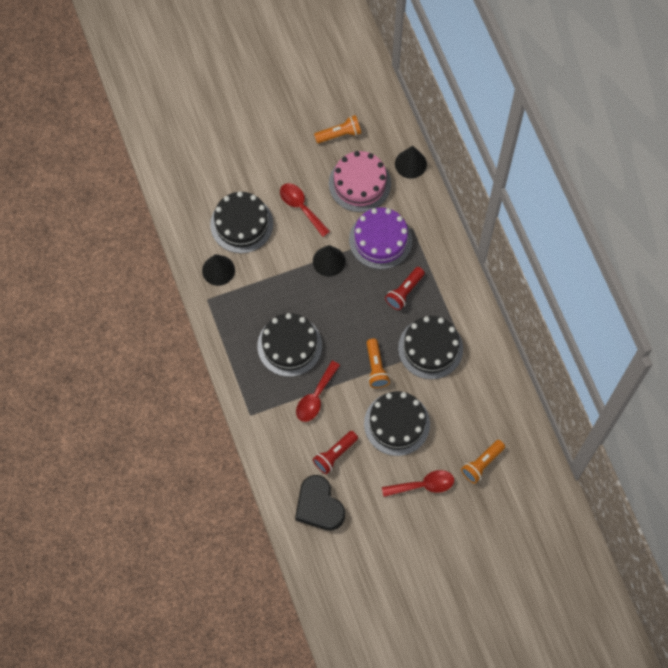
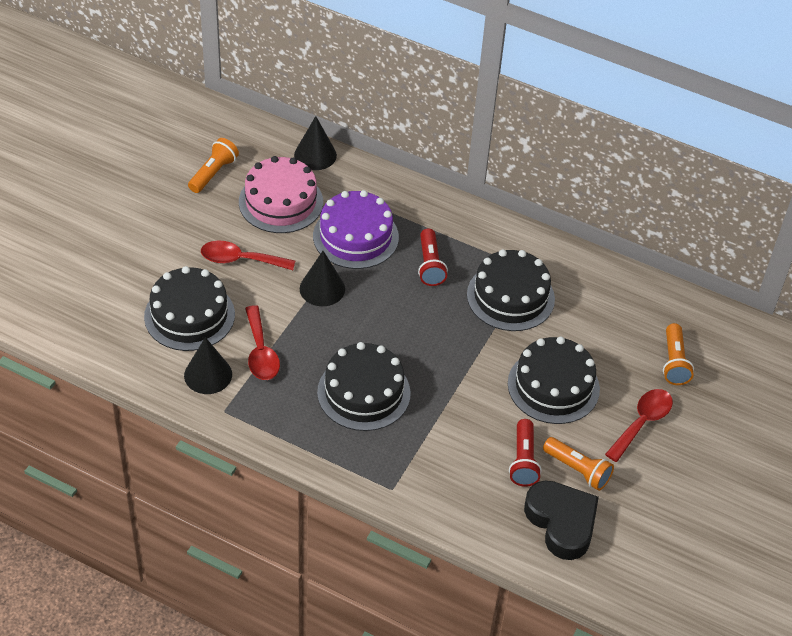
camera: 45 degrees left, 20 degrees down
(315, 397) = (444, 421): red spoon -> red spoon (260, 352)
(319, 506) = (561, 522): black heart -> black heart turned 135 degrees counterclockwise
(376, 367) = (476, 350): orange flashlight -> orange flashlight (578, 470)

